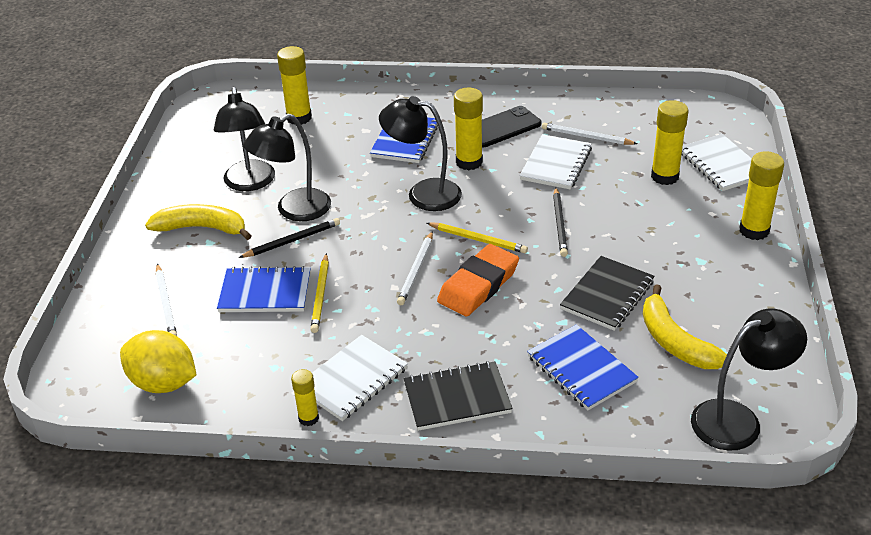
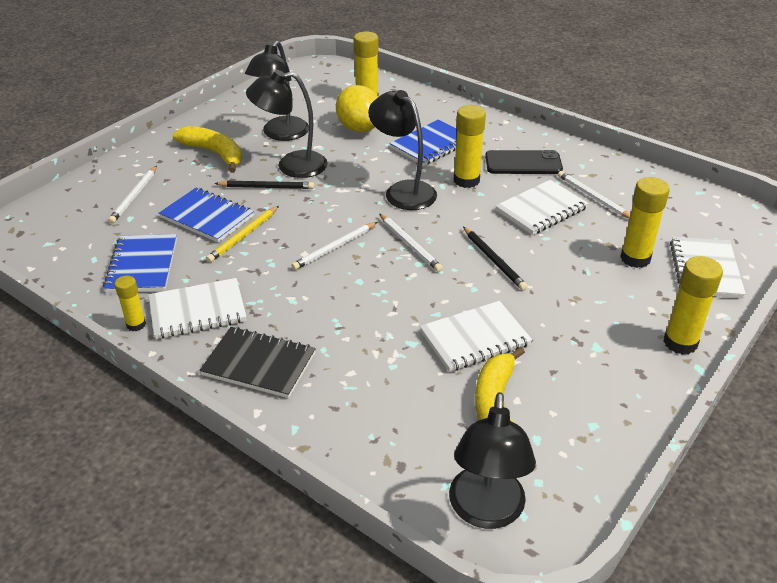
camera: 30 degrees right, 0 degrees up
(163, 383) = (72, 251): yellow lemon -> yellow lemon (359, 128)
(478, 239) = (410, 244): yellow pencil -> white pencil
(478, 285) = (372, 281): orange eraser -> none
(560, 224) = (494, 260): black pencil -> black pencil turned 60 degrees counterclockwise
(581, 369) = (386, 391): blue notebook -> blue notebook (142, 265)
(607, 295) = (475, 338): black notebook -> white notebook
(738, 420) = (486, 512): black lamp -> black lamp turned 90 degrees clockwise

